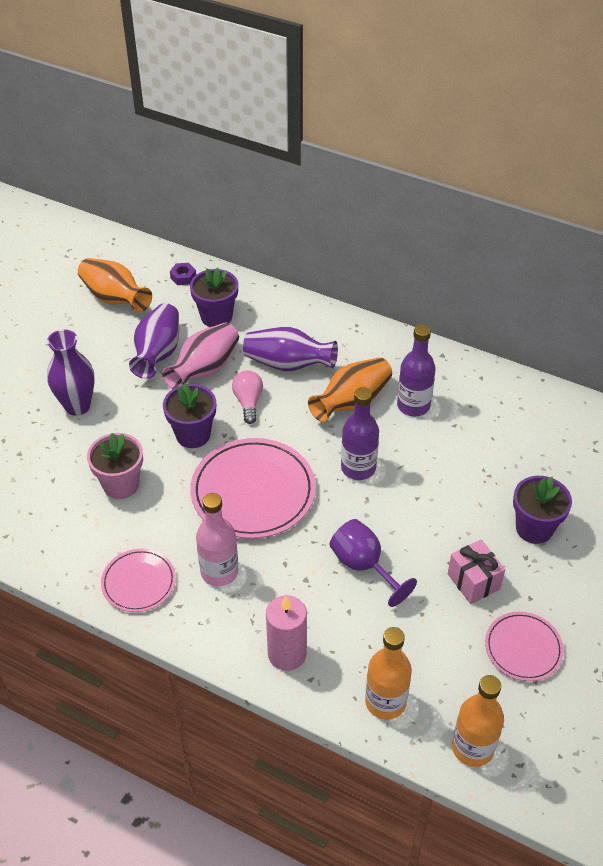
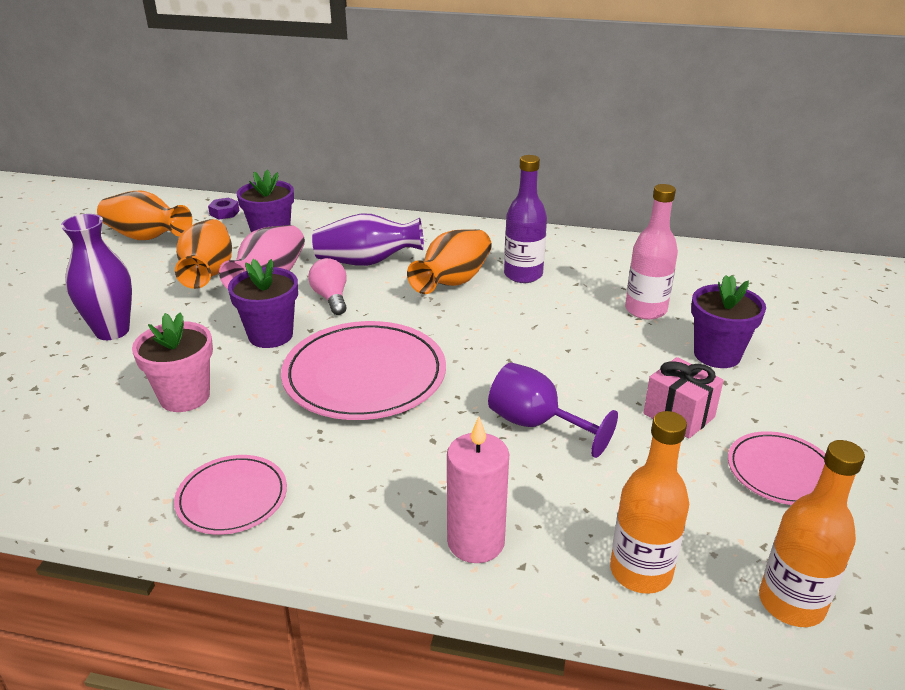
camera: 15 degrees left, 15 degrees down
(158, 353) = (208, 273): purple vase -> orange vase
(219, 572) = (346, 465): pink bottle -> pink bottle (645, 310)
(358, 468) = (486, 334): purple bottle -> none

